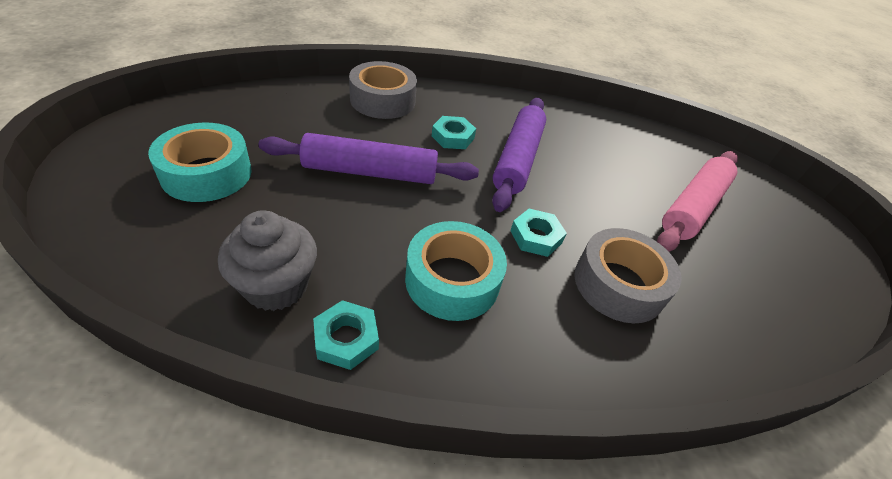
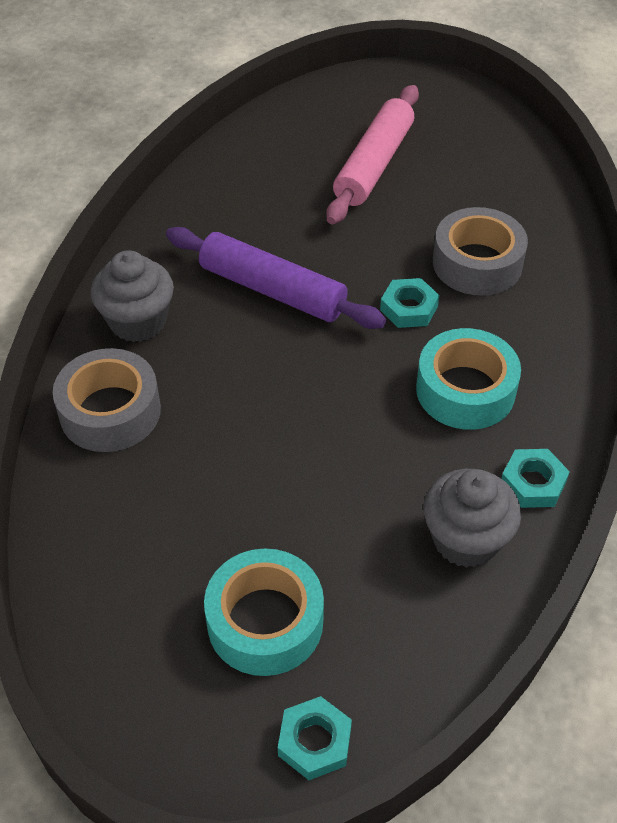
camera: 70 degrees left, 5 degrees up
(370, 172) = (282, 442): purple rolling pin -> none
(453, 137) = (216, 345): turquoise nut -> turquoise nut (314, 741)
(461, 105) = (137, 321): none -> grey cupcake
(693, 207) = (374, 165): pink rolling pin -> pink rolling pin turned 60 degrees clockwise

